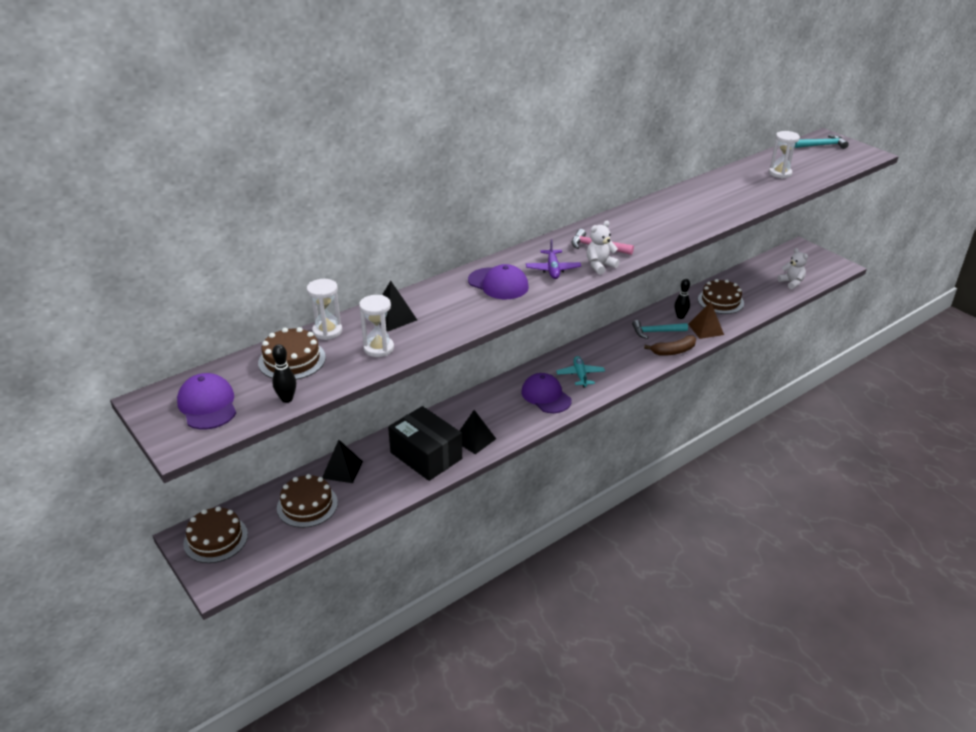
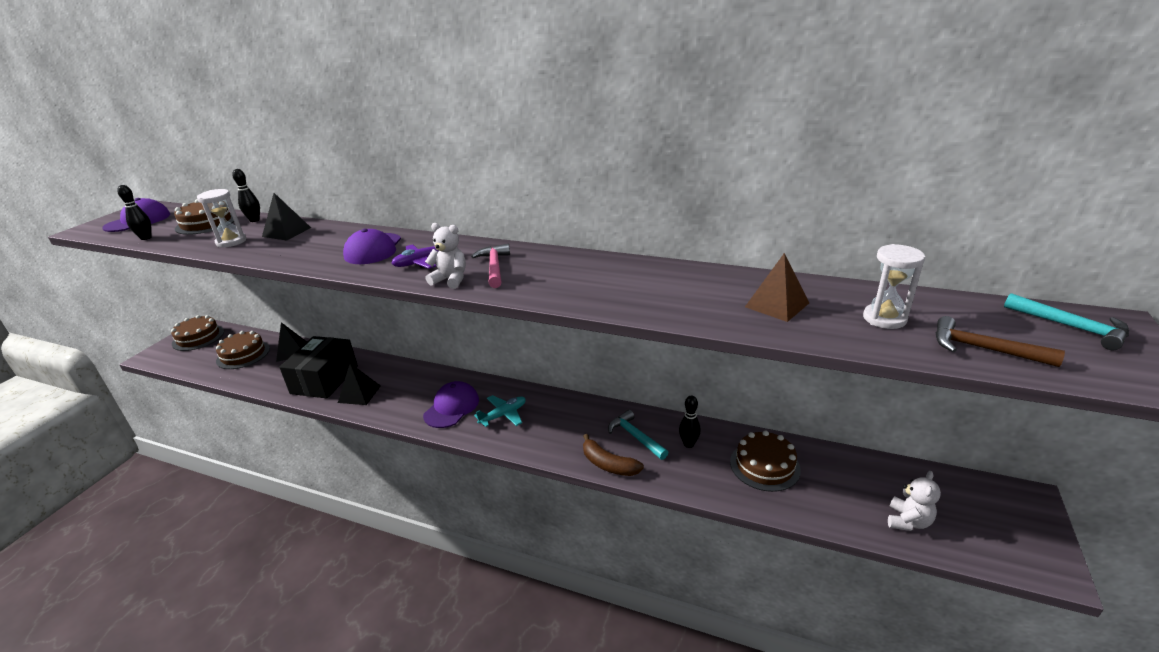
camera: 60 degrees right, 5 degrees down
(327, 331) = (254, 220): white hourglass -> black bowling pin
(705, 329) = (684, 475): brown pyramid -> brown pyramid (776, 305)
(823, 168) = (983, 349): none -> brown hammer

